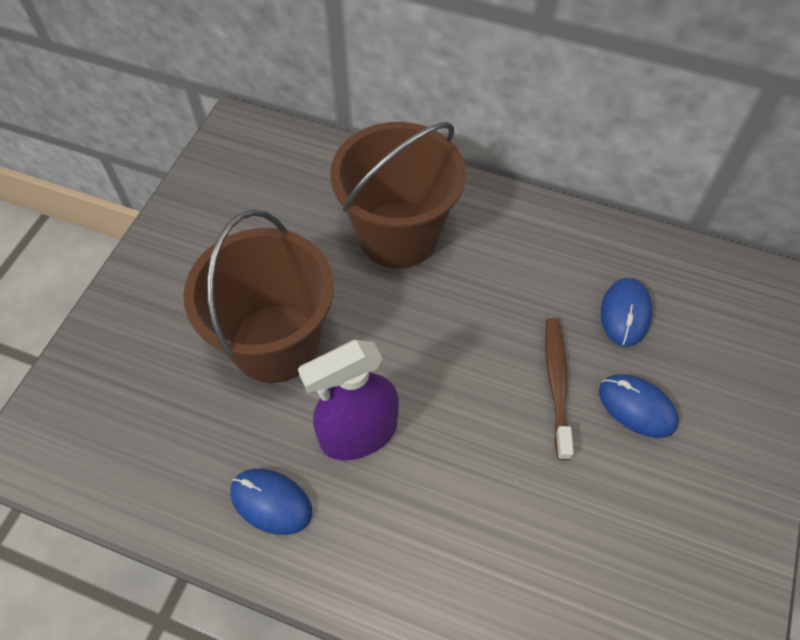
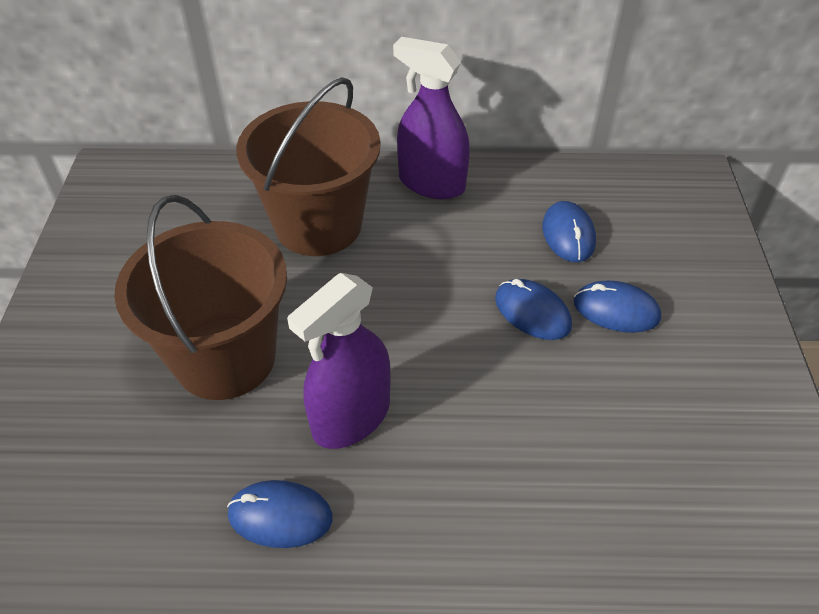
camera: 20 degrees left, 10 degrees down
(517, 220) = (431, 183): none -> purple spray bottle
(556, 384) = (532, 312): brown toothbrush -> blue mouse

